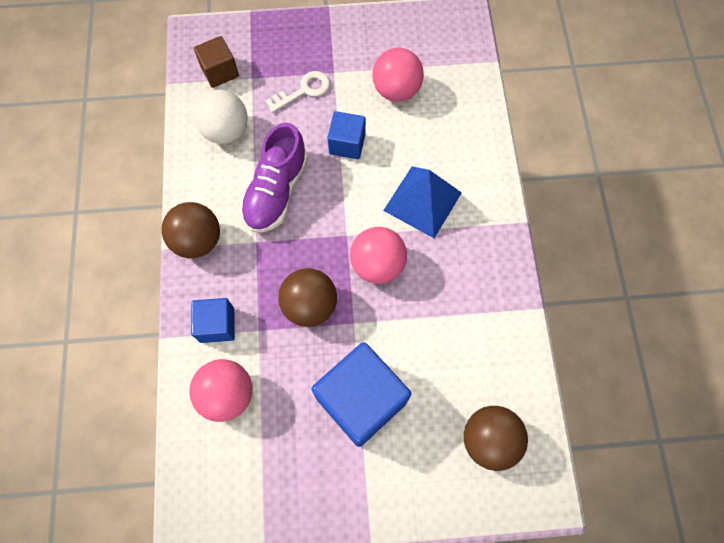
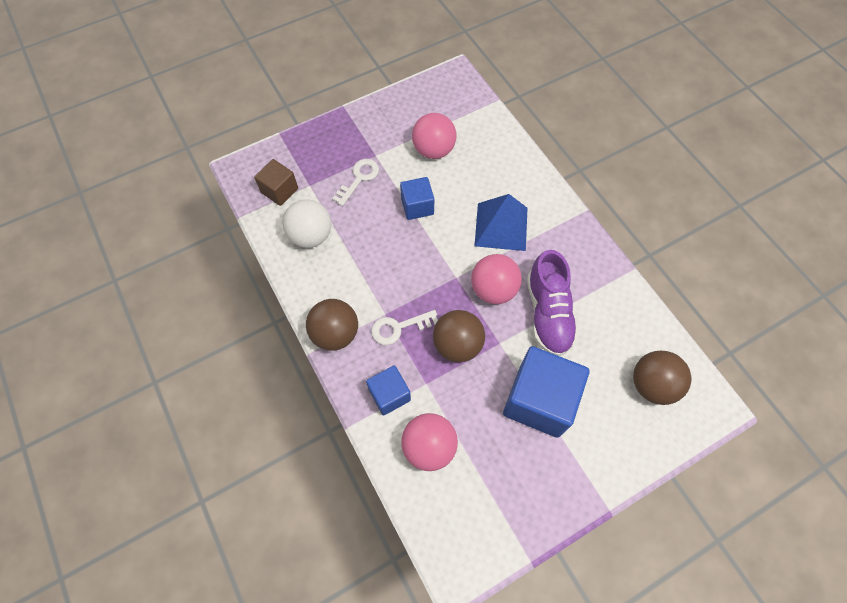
camera: 25 degrees left, 5 degrees down
(262, 262) = (399, 328): none -> white key
(276, 191) = (380, 266): purple shoe -> purple shoe (548, 313)

